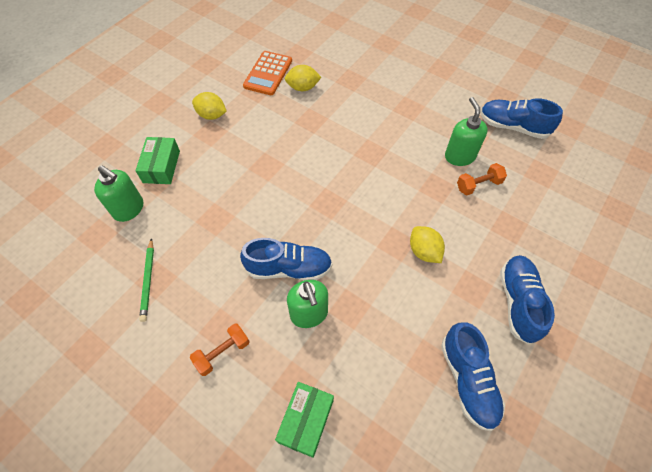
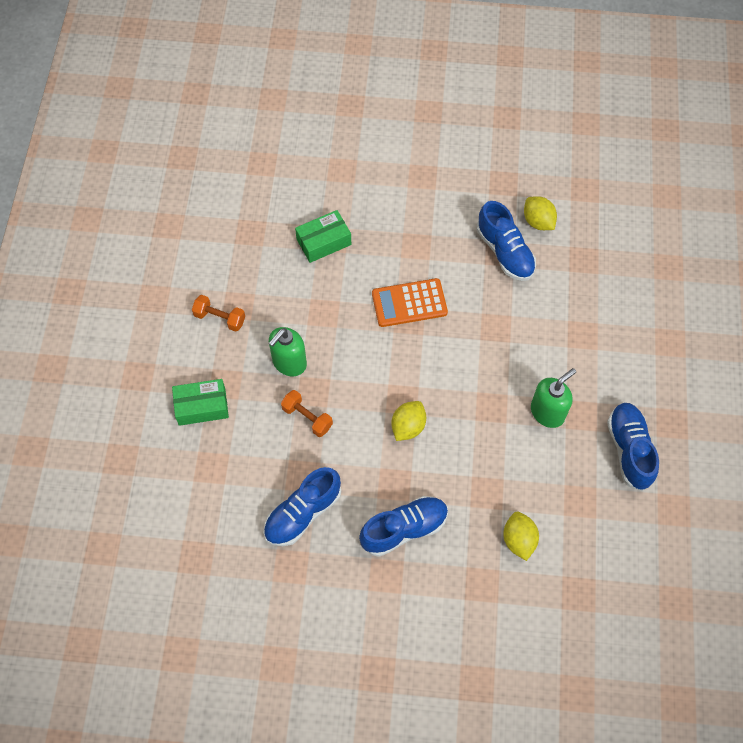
camera: 60 degrees right, 5 degrees up
(129, 209) = (300, 169): green soap dispenser -> none
(148, 281) = (245, 228): green pencil -> none
(161, 166) = (358, 163): green box -> green box (324, 242)
(212, 115) = (444, 164): yellow lemon -> yellow lemon (518, 540)
(268, 73) = (534, 179): orange calculator -> orange calculator (409, 303)
(289, 268) = (321, 324): blue shoe -> blue shoe (505, 252)
(478, 185) = (521, 445): orange dumbbell -> orange dumbbell (307, 418)

